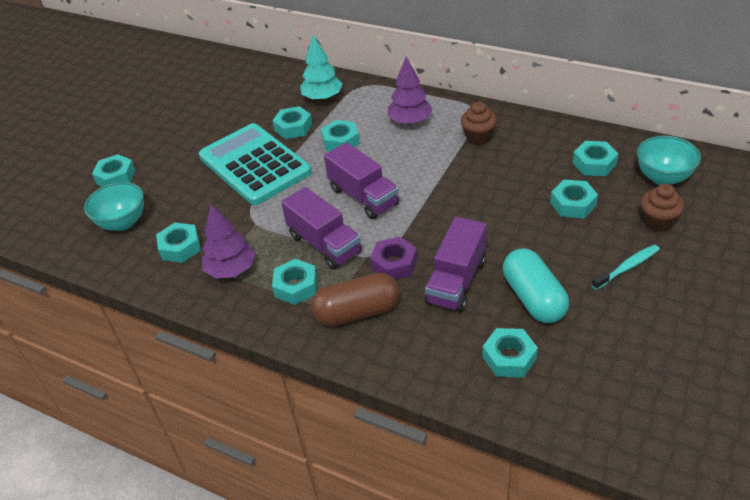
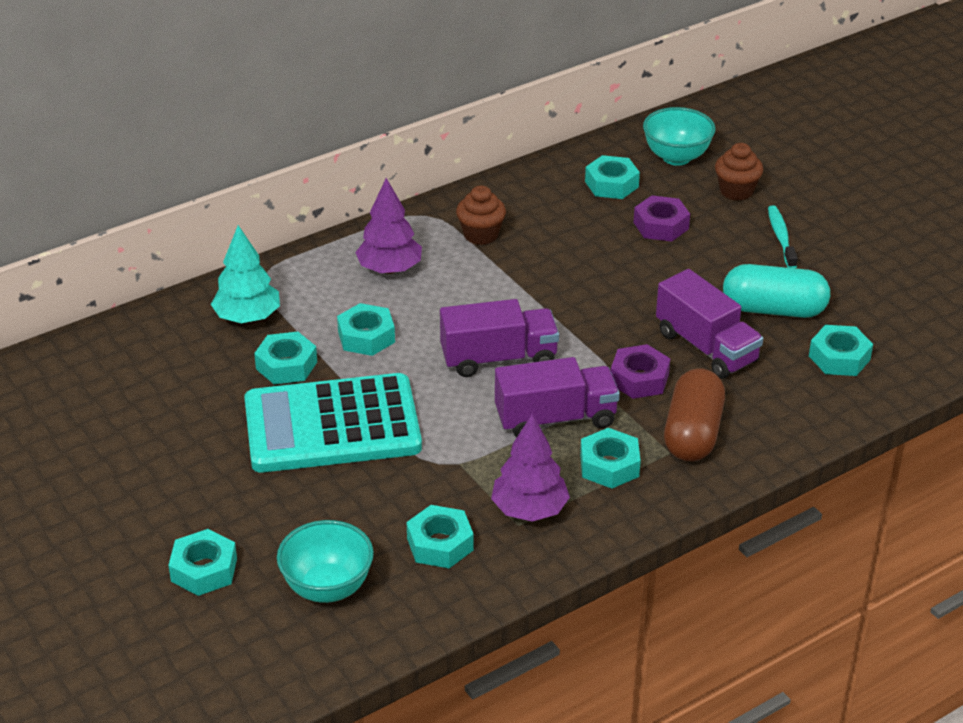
camera: 65 degrees left, 5 degrees down
(573, 204) = (661, 225): turquoise nut -> purple nut

